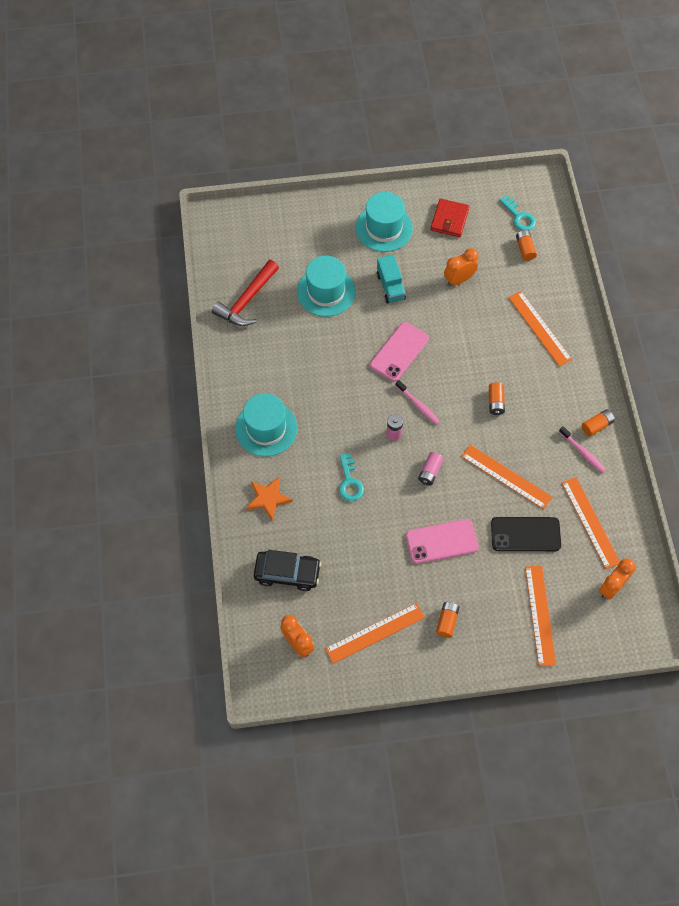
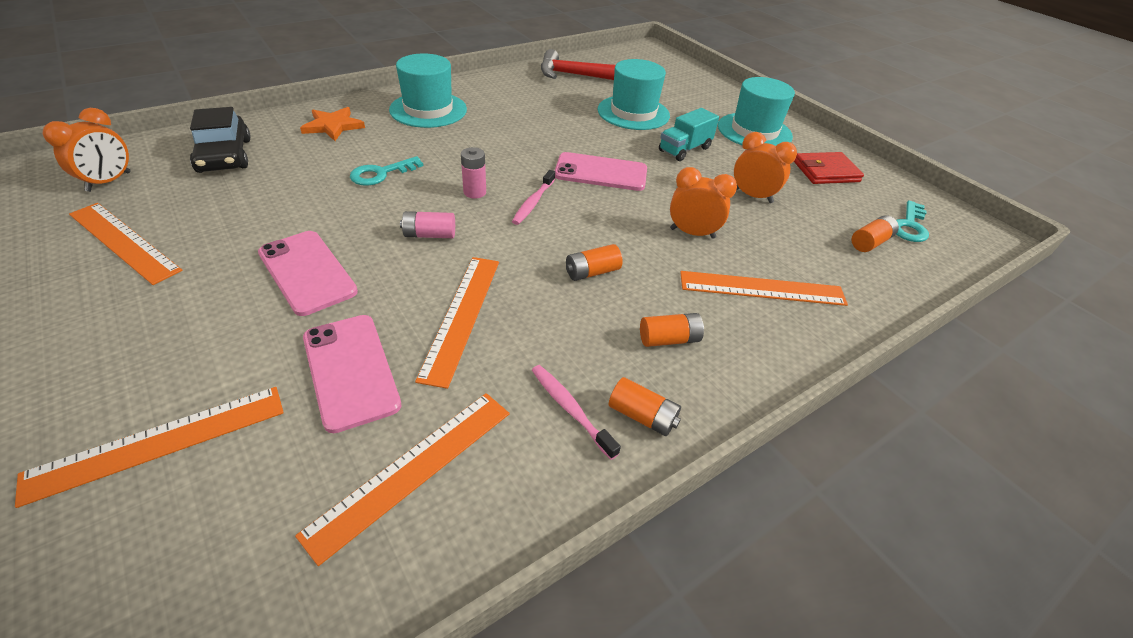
camera: 60 degrees right, 20 degrees down
(447, 621) = (144, 312): orange battery -> orange battery (669, 339)
(525, 534) = (350, 370): black phone -> pink phone
(539, 328) = (762, 288): orange ruler -> orange ruler turned 60 degrees clockwise
(582, 452) = (570, 409): pink toothbrush -> pink toothbrush turned 120 degrees clockwise
(611, 587) = (244, 566): orange clock -> orange clock (692, 233)

